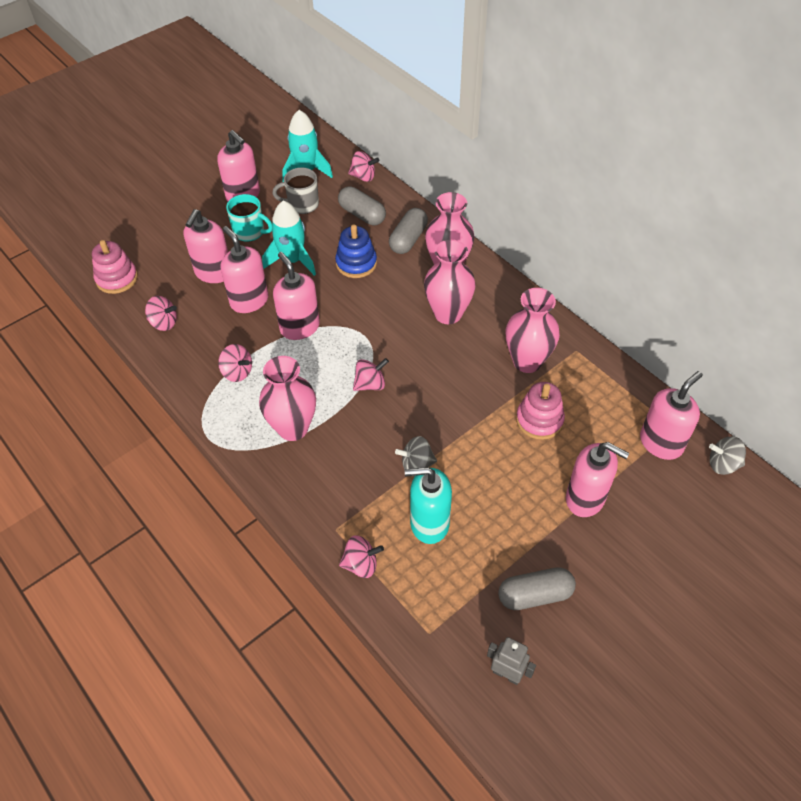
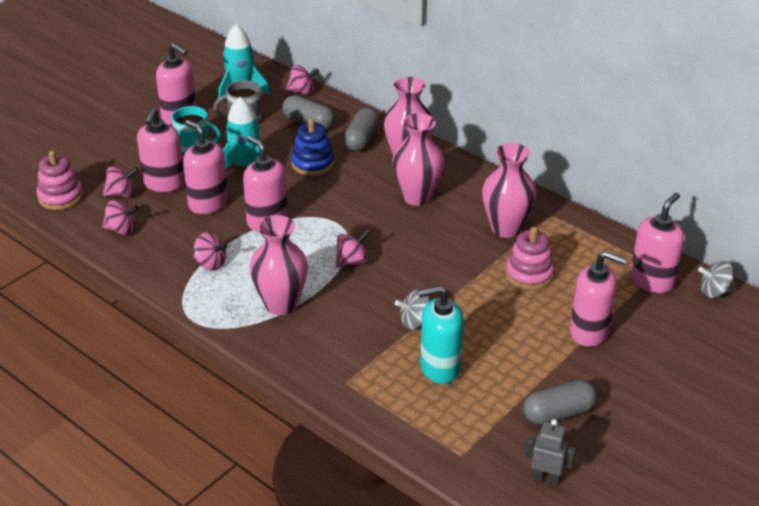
camera: 10 degrees left, 15 degrees down
(361, 564) = (379, 408): pink spinning top -> pink spinning top (121, 194)

